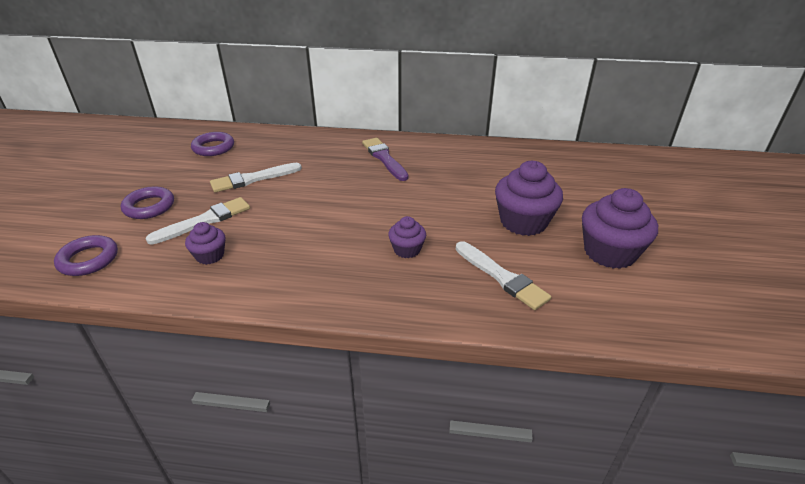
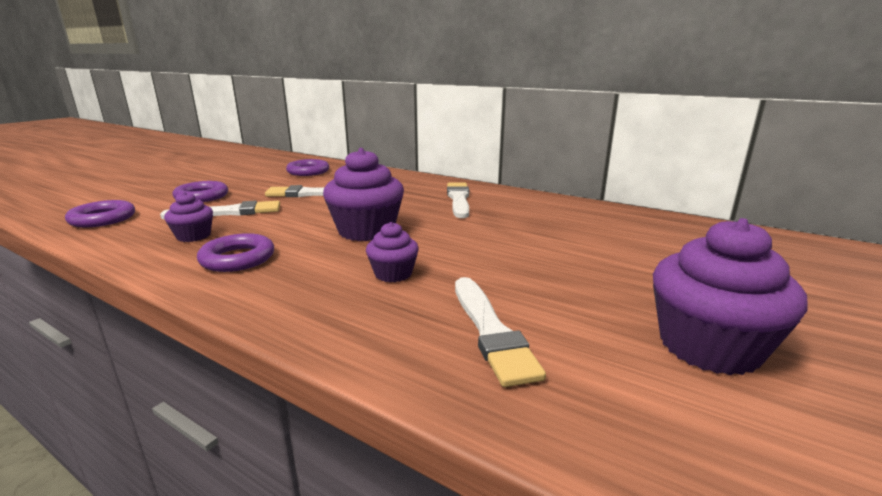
camera: 25 degrees right, 15 degrees down
(279, 268) = (238, 258): none -> purple ring
(384, 158) = (458, 199): purple brush -> white brush
(523, 222) = (582, 280): purple cupcake -> purple cupcake (366, 231)

